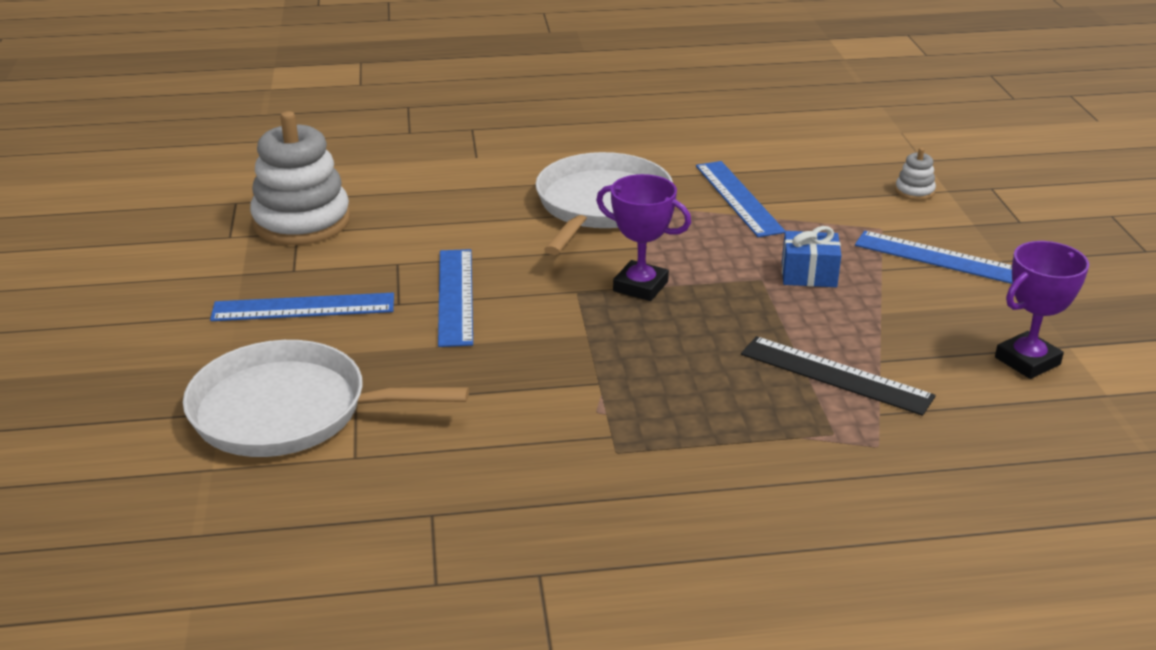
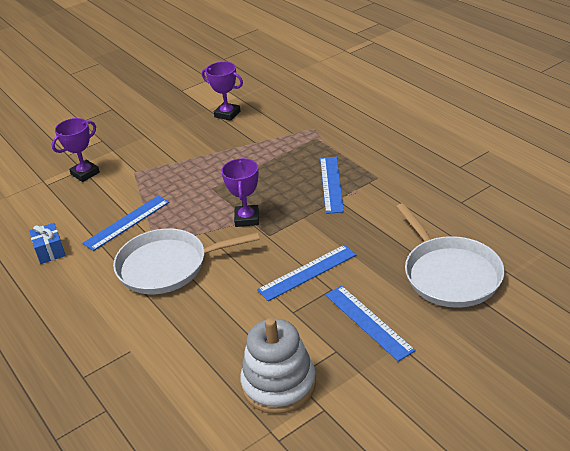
camera: 115 degrees left, 5 degrees up
(809, 275) = (197, 177): blue gift -> blue gift (50, 251)
(835, 375) = (276, 148): black ruler -> none
(914, 191) = (85, 173): white stacking toy -> purple trophy
(941, 258) = (154, 150): blue ruler -> blue ruler (331, 184)

